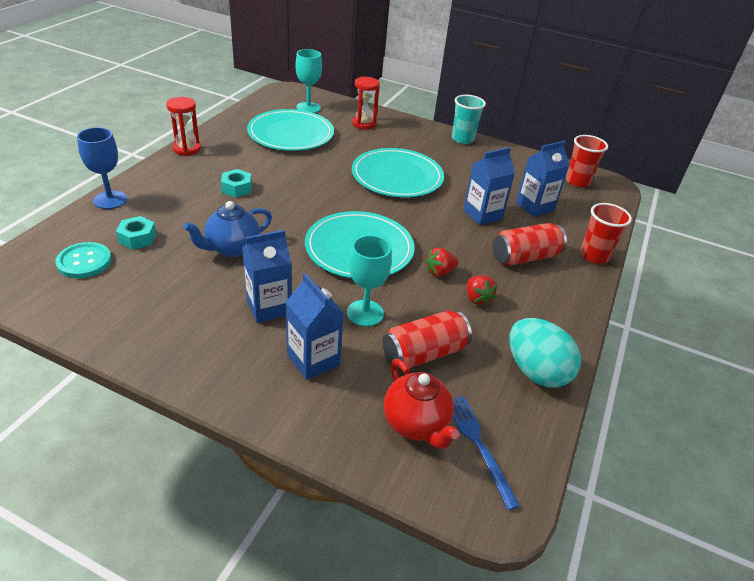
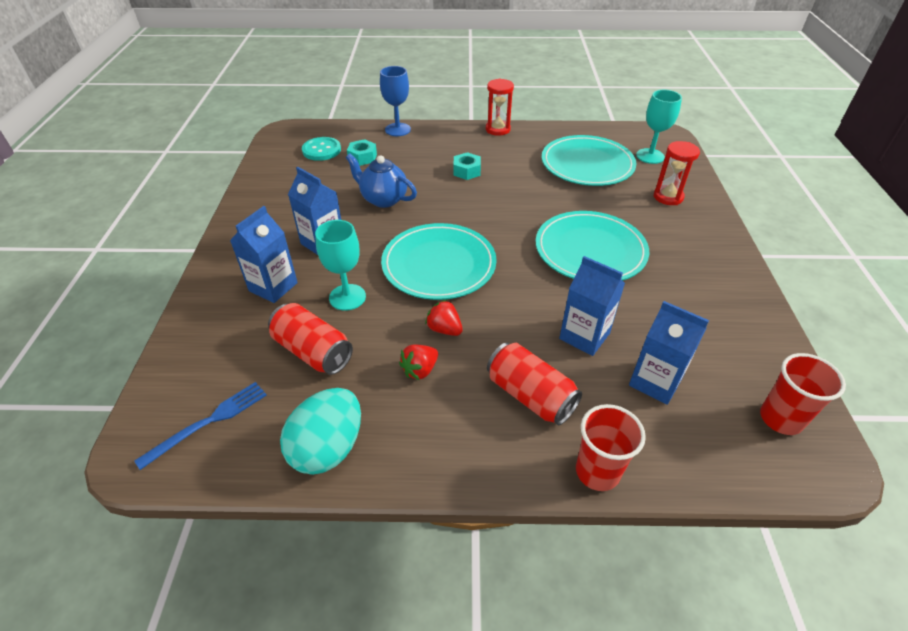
camera: 70 degrees right, 5 degrees up
(416, 424) = (221, 371): red teapot -> none
(462, 139) = (741, 276): turquoise cup -> none

